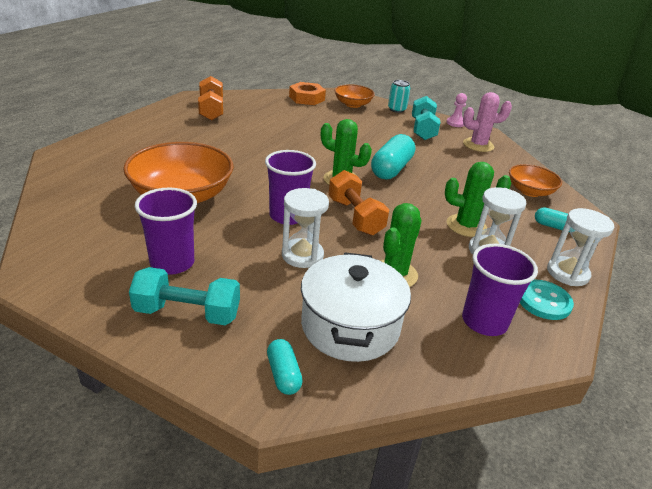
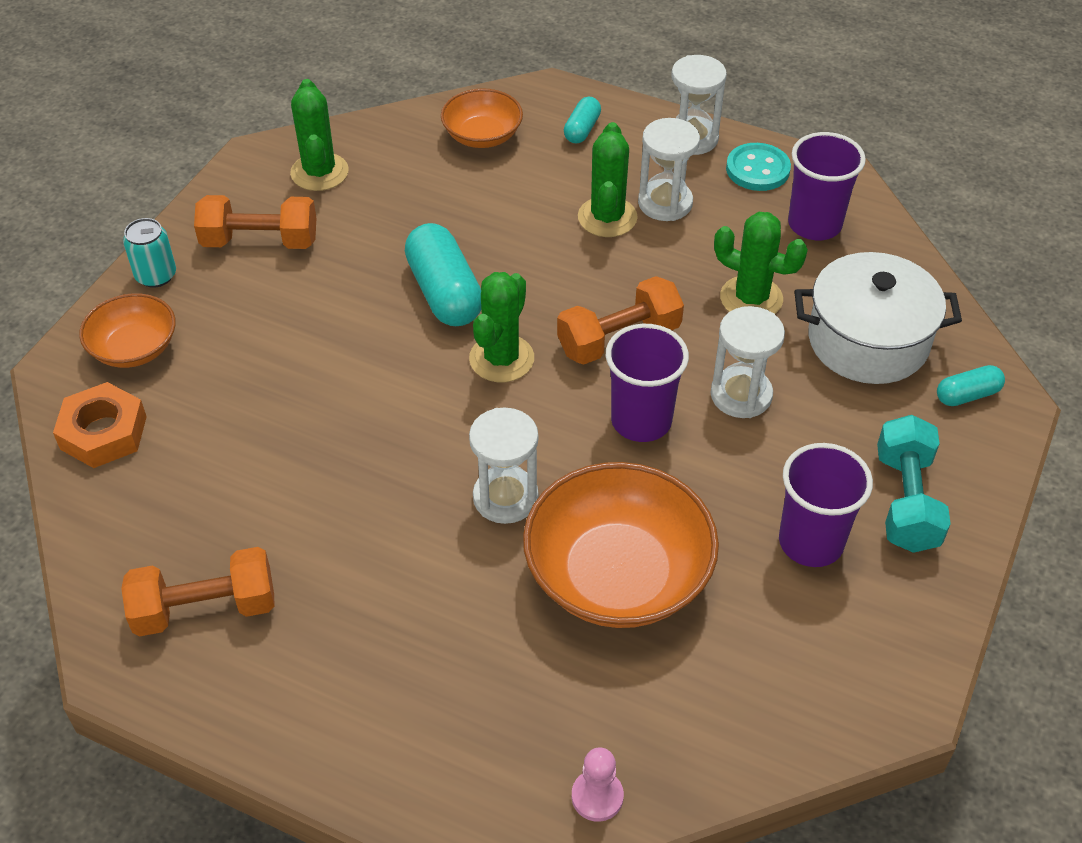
camera: 90 degrees left, 15 degrees up
(245, 172) = (505, 497): none -> white hourglass
(391, 169) = (444, 292): turquoise capsule -> turquoise capsule turned 45 degrees clockwise
(422, 129) = (260, 241): turquoise dumbbell -> orange dumbbell
(455, 123) = (219, 192): pink pawn -> pink pawn (597, 796)
(478, 145) = (319, 172): pink cactus -> green cactus

